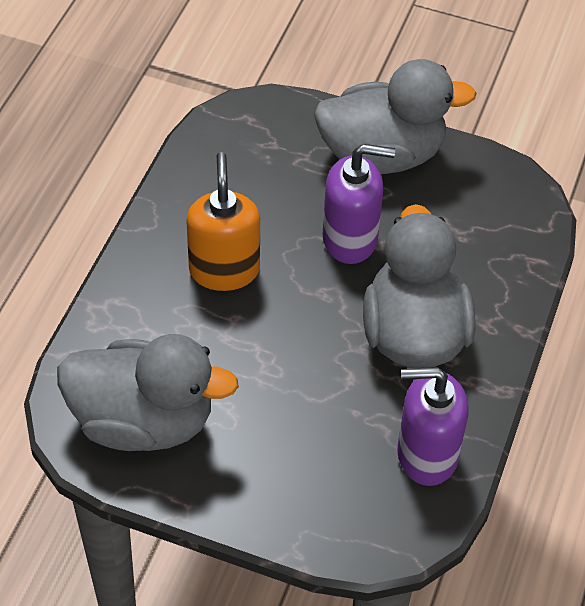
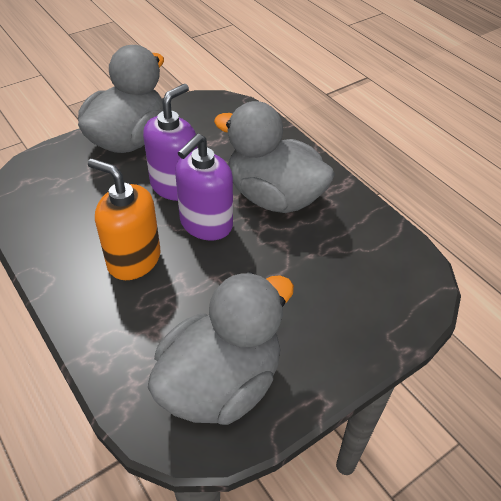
camera: 55 degrees left, 5 degrees down
(426, 455) = (369, 239): purple soap dispenser -> purple soap dispenser (206, 224)

